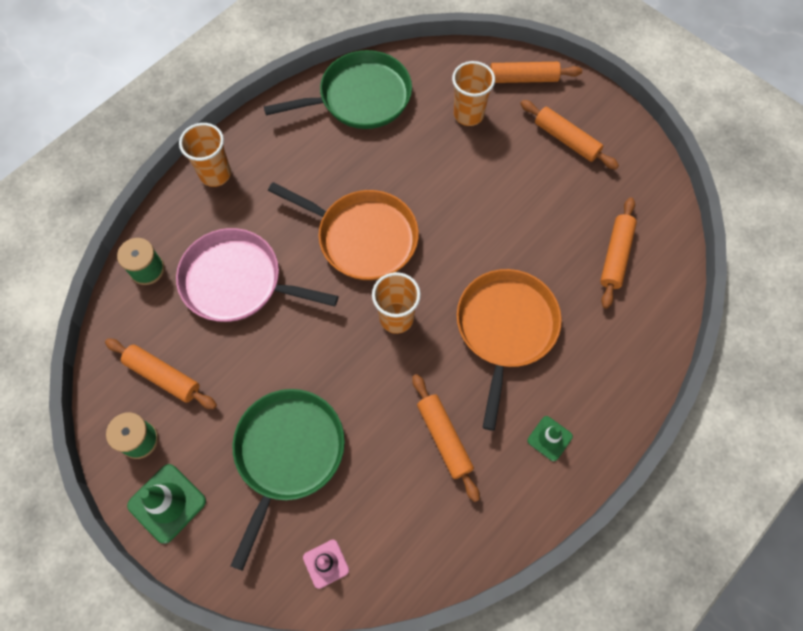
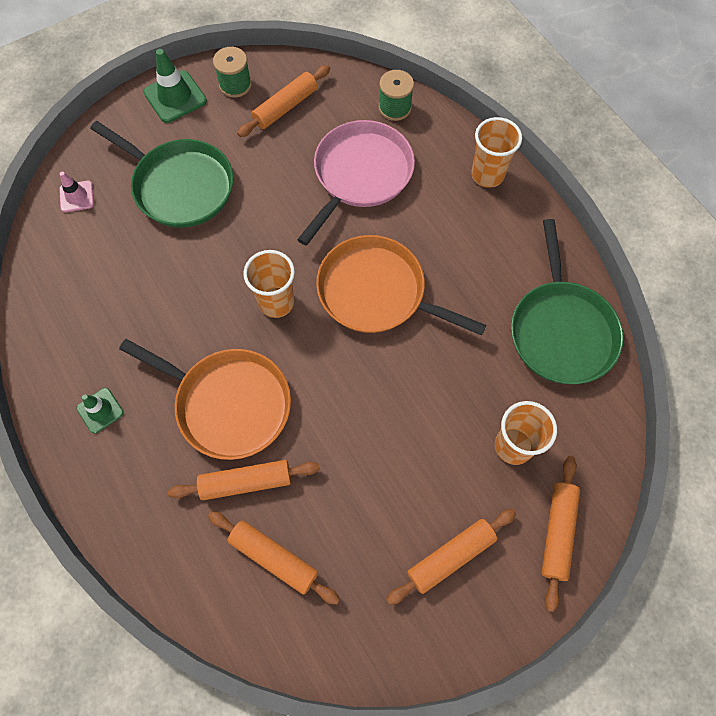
camera: 105 degrees right, 0 degrees up
(362, 237) = (377, 292): orange pan -> orange pan turned 75 degrees clockwise
(444, 438) = (140, 314): orange rolling pin -> orange rolling pin (246, 482)

